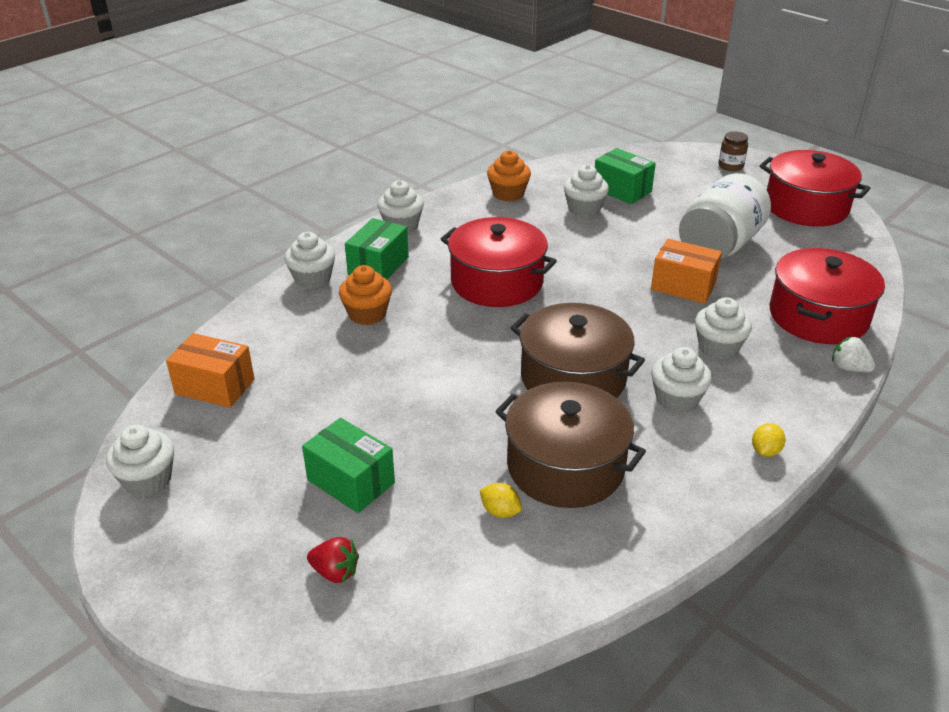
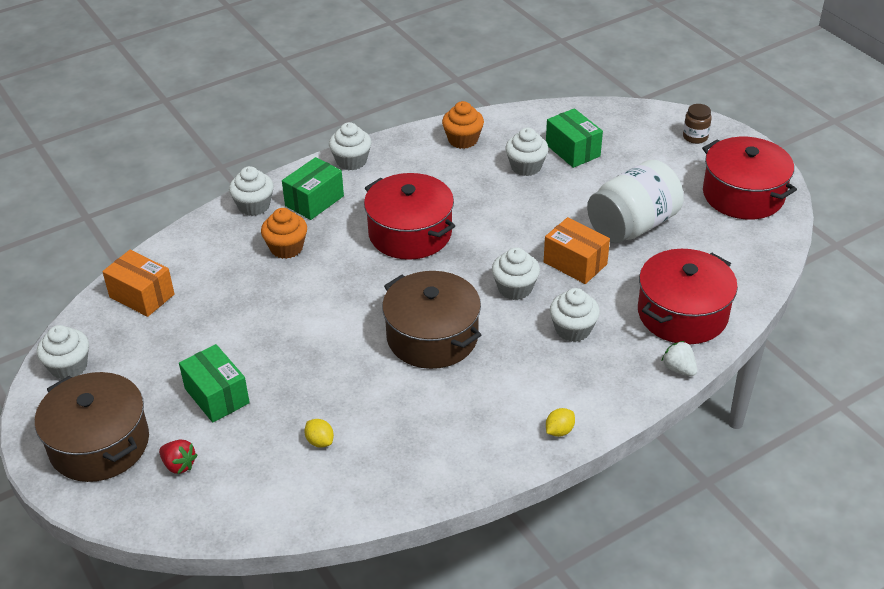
camera: 15 degrees right, 5 degrees up
(565, 466) = (388, 414): brown pot -> brown pot (99, 444)
(677, 399) = (510, 372): white cupcake -> white cupcake (515, 288)

